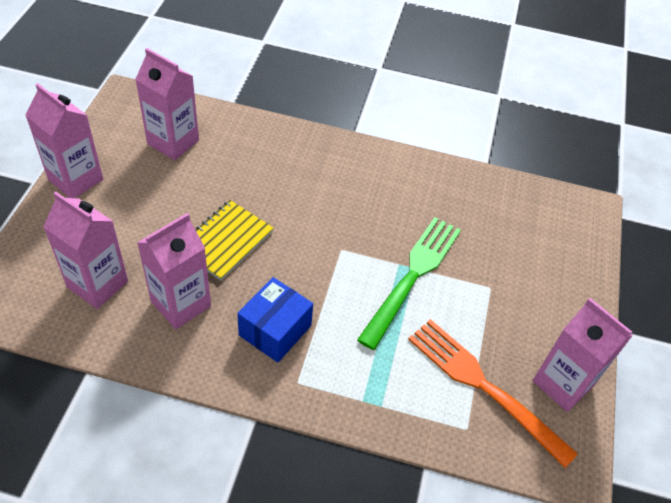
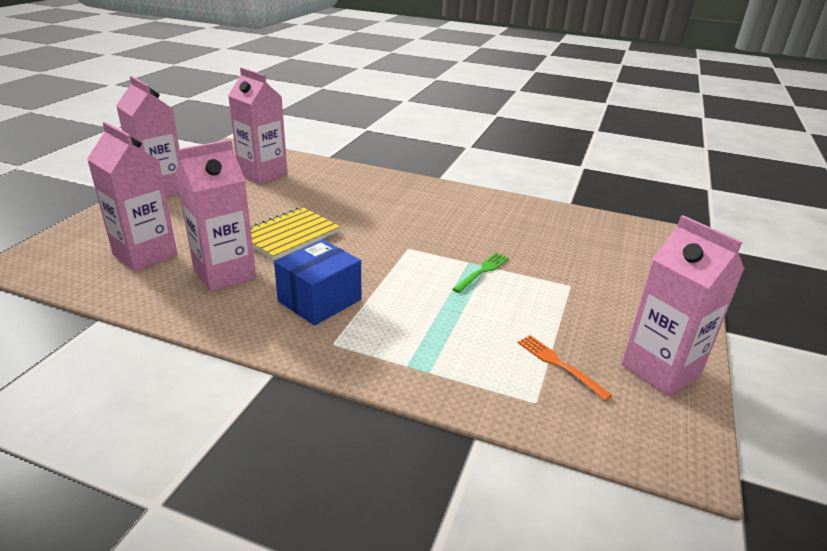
camera: 10 degrees right, 20 degrees down
(412, 276) = (482, 271): green fork -> green fork, size x0.45
(484, 386) = (559, 365): orange fork -> orange fork, size x0.45

